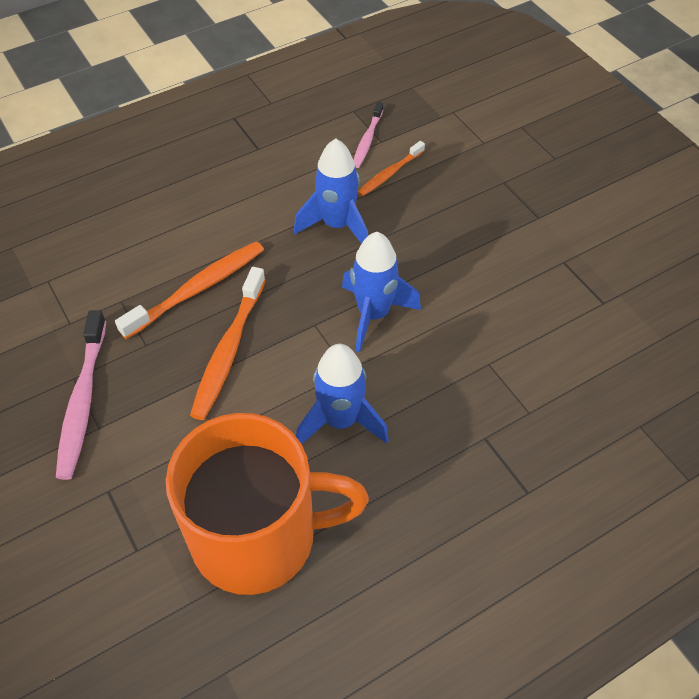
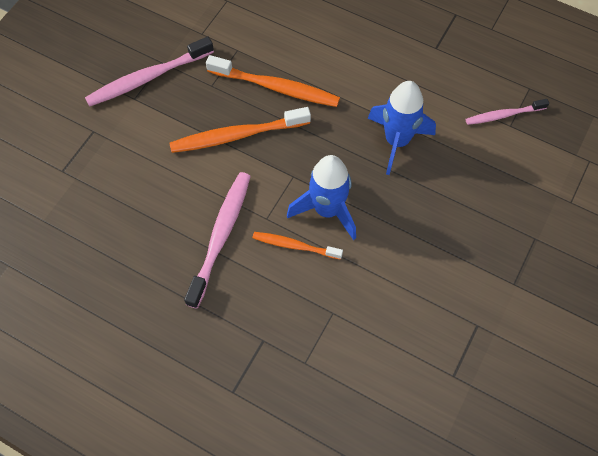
camera: 60 degrees right, 10 degrees up
(258, 536) = (106, 233): orange mug -> none
(340, 421) = (221, 236): blue rocket -> pink toothbrush
(390, 174) = (478, 149): orange toothbrush -> orange toothbrush (295, 246)

